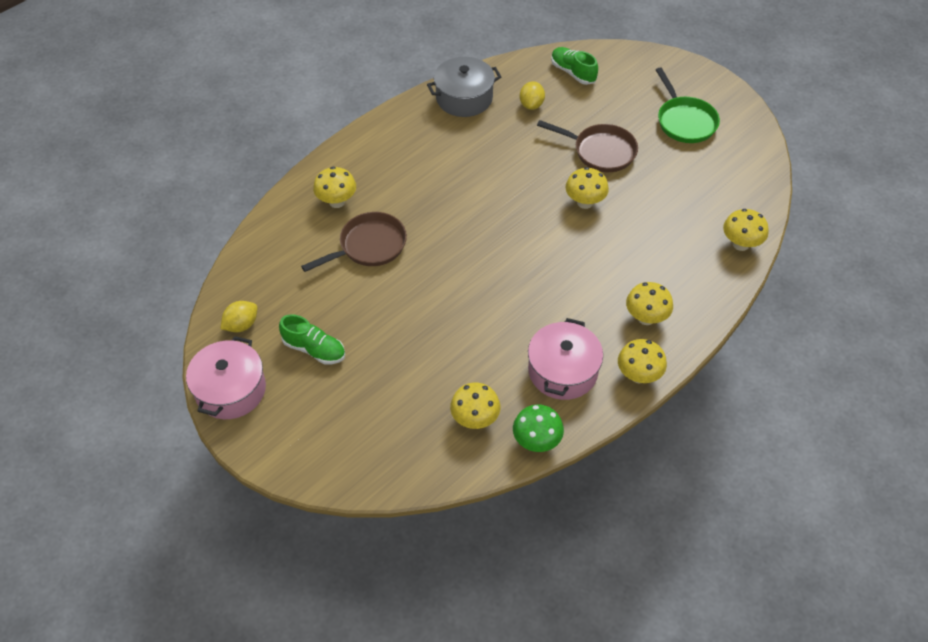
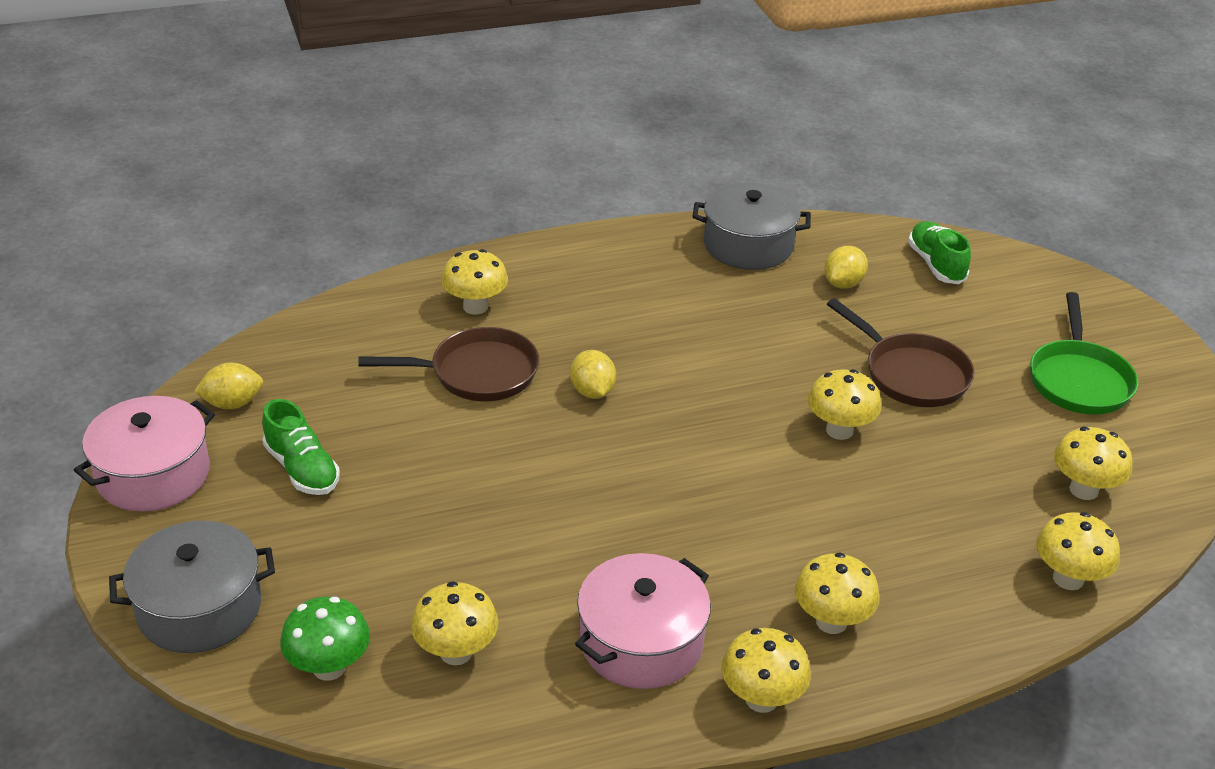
camera: 25 degrees right, 15 degrees down
(321, 457) = (199, 608): none -> grey pot
(441, 232) = (592, 392): none -> yellow lemon
(536, 441) = (527, 724): green mushroom -> green mushroom (329, 667)
(721, 189) = (1083, 490): none -> yellow mushroom

